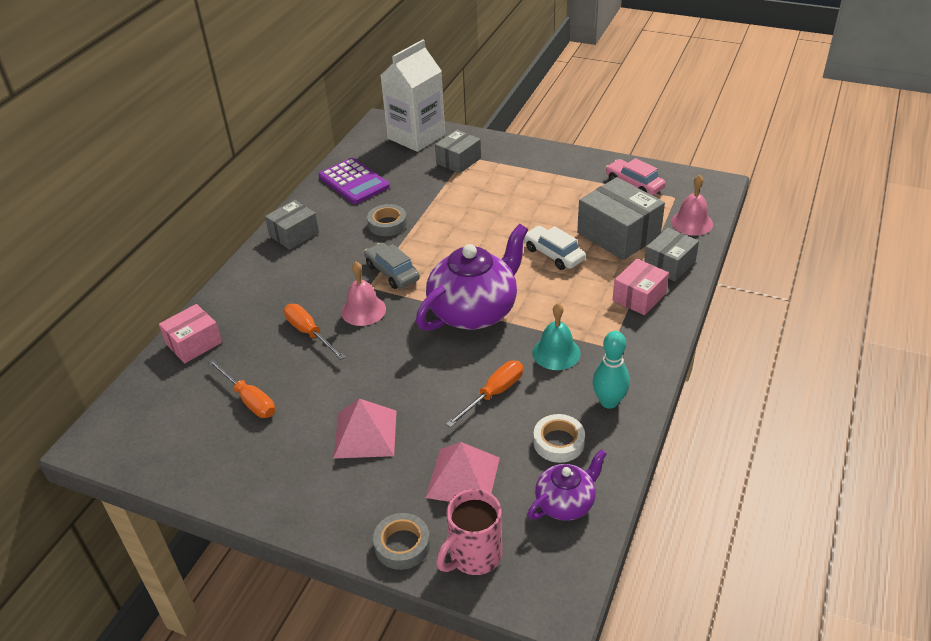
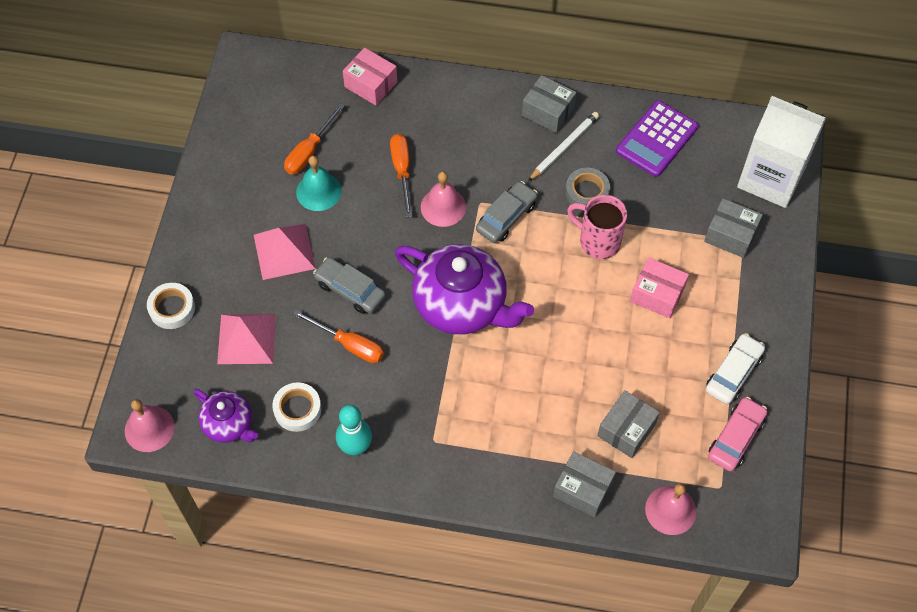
camera: 75 degrees right, 20 degrees up
(309, 333) = (402, 171): orange screwdriver -> orange screwdriver turned 45 degrees counterclockwise
(336, 230) = (564, 147): none -> white pencil
(402, 545) = (172, 308): grey tape -> white tape
(431, 386) = (350, 290): none -> grey car
(474, 556) = (167, 363): pink mug -> pink mug (598, 241)
(553, 254) = (573, 366): white car -> white car (733, 373)
(556, 353) = (415, 391): turquoise bell -> turquoise bell (318, 191)
(557, 582) = (149, 428): none -> pink bell
(618, 234) = (626, 430): grey box -> grey box, size x0.62
(639, 297) = (518, 461): pink box -> pink box (657, 294)

